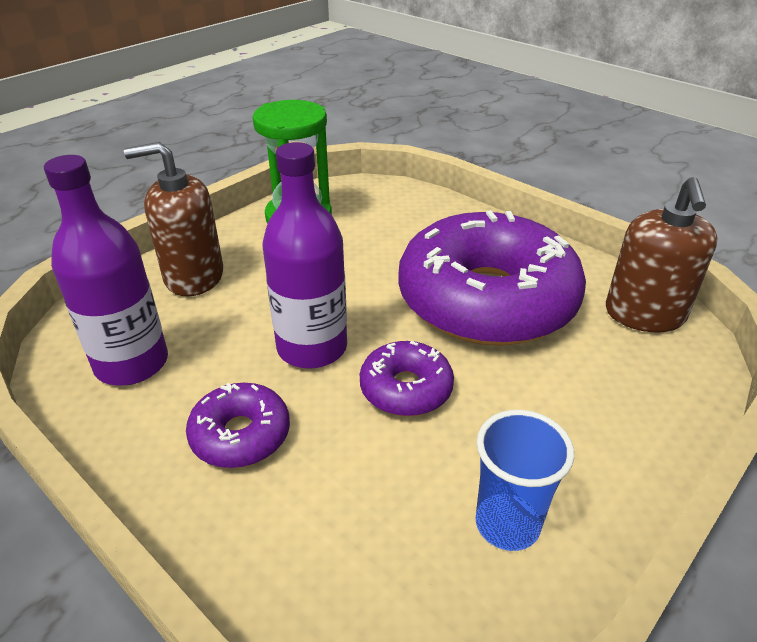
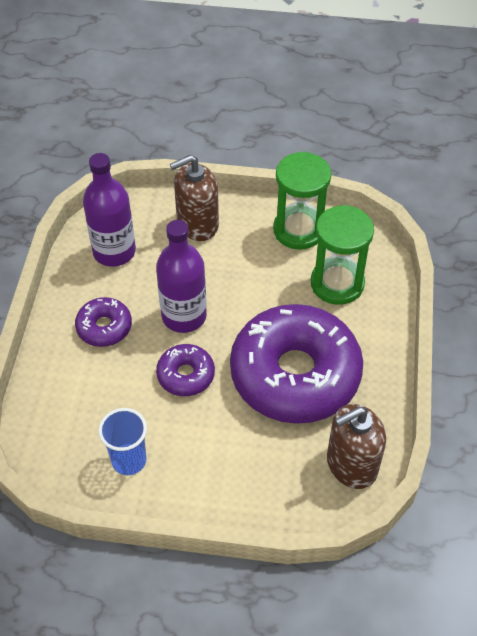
camera: 55 degrees right, 15 degrees up
(194, 276) = (197, 224): brown soap dispenser -> brown soap dispenser turned 75 degrees counterclockwise
(394, 224) = (337, 283): none -> green hourglass

